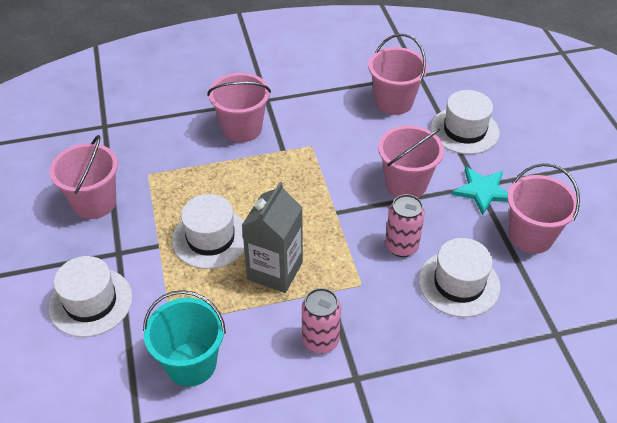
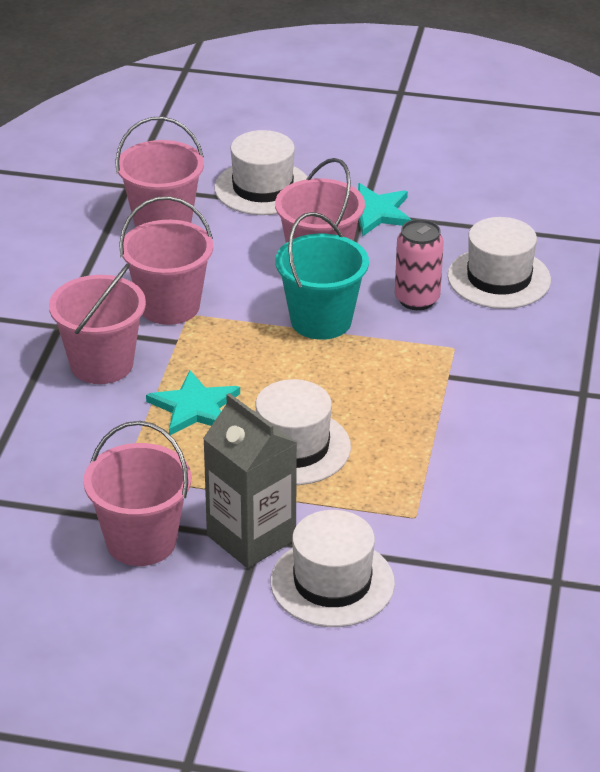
camera: 65 degrees left, 10 degrees down
(191, 364) = (489, 514): turquoise bucket -> turquoise bucket (321, 321)
(225, 181) = (194, 407): none -> turquoise star
(275, 271) = (387, 408): grey carton -> grey carton (251, 537)
(320, 340) = (516, 403): pink can -> none
(531, 236) = (465, 206): pink bucket -> pink bucket (169, 306)

